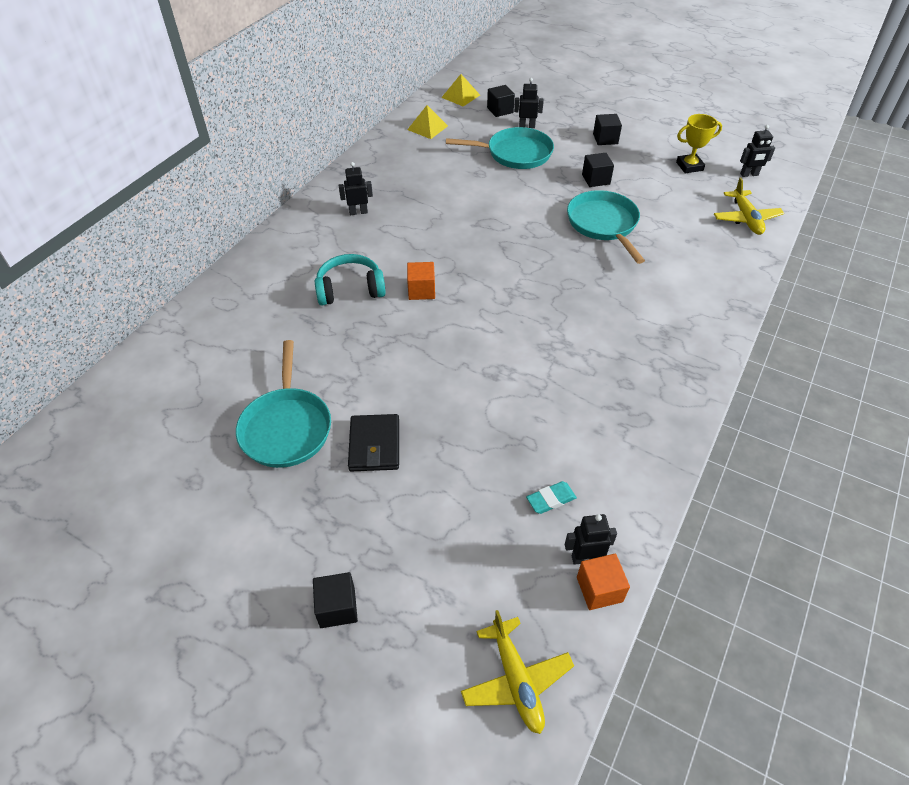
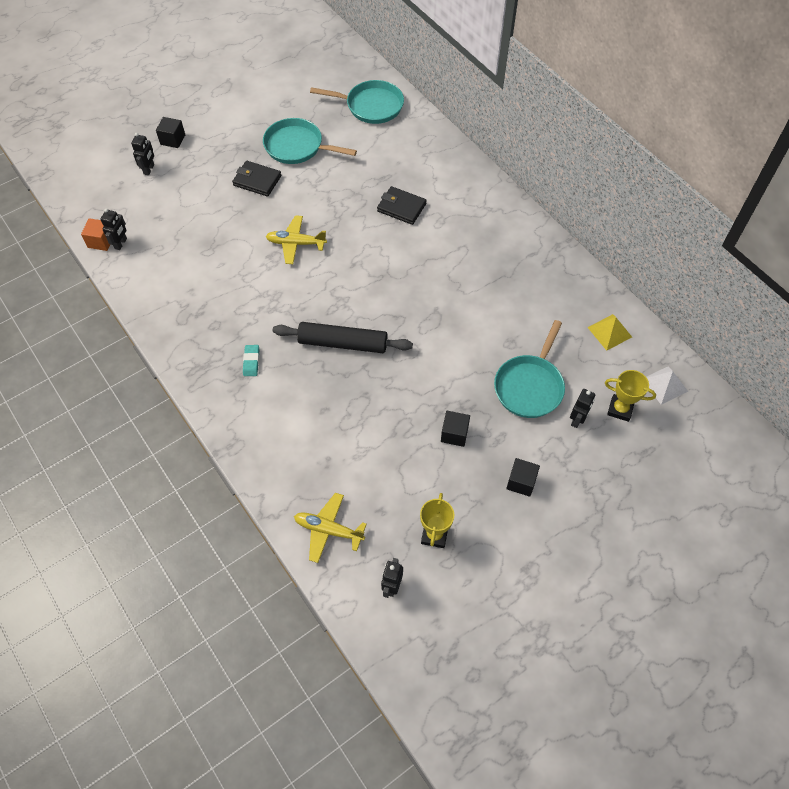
camera: 115 degrees right, 10 degrees up
(350, 289) = (401, 207): turquoise headphones -> black wallet
(358, 212) = (493, 238): black robot -> black robot (149, 169)
(421, 290) = (376, 247): orange cube -> none
(460, 96) = (664, 385): yellow pyramid -> white pyramid
(500, 110) = (620, 409): black cube -> yellow trophy
(516, 680) = (88, 190): yellow plane -> yellow plane (296, 243)
(551, 499) = (164, 245): turquoise eraser -> turquoise eraser (251, 362)
(563, 272) = (343, 343): none -> black rolling pin
(603, 224) = (385, 404): turquoise pan -> turquoise pan (371, 106)

